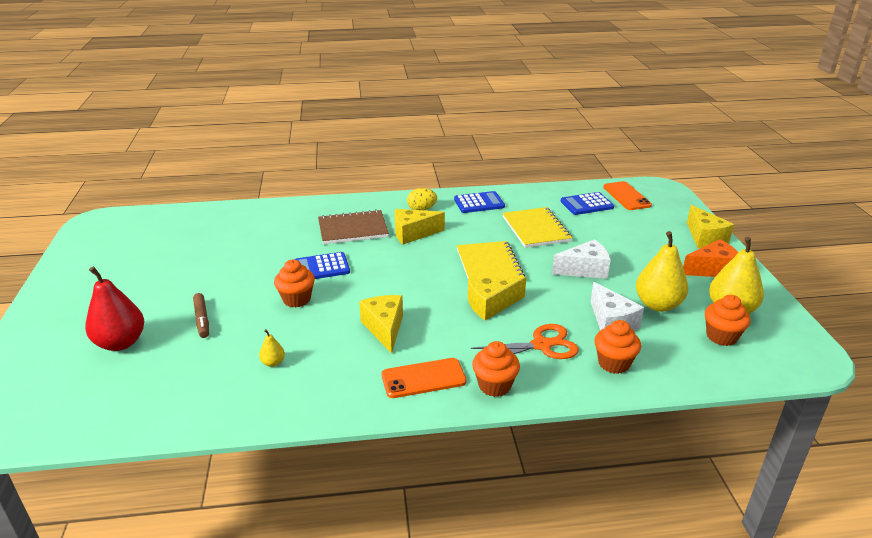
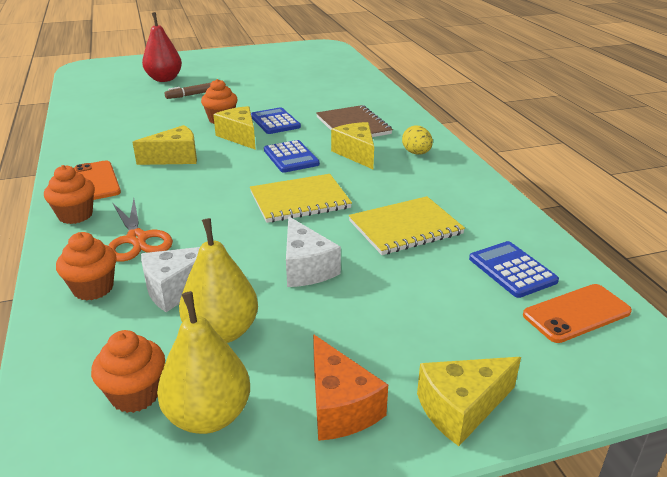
camera: 80 degrees right, 0 degrees up
(273, 363) = (132, 124): yellow pear -> none
(479, 203) = (456, 185): blue calculator -> blue calculator (291, 157)
(491, 305) = (216, 206): yellow cheese -> yellow cheese (240, 136)

